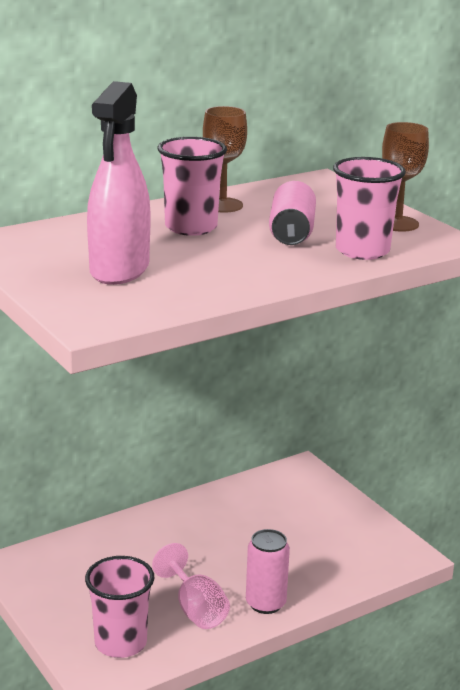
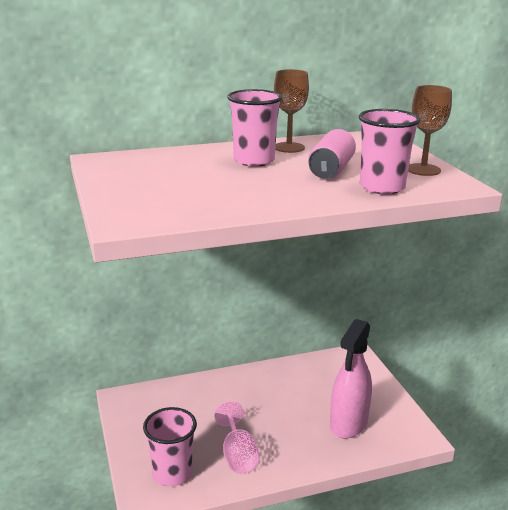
camera: 15 degrees right, 0 degrees up
(119, 270) = (177, 186): pink spray bottle -> pink spray bottle (348, 423)
(265, 603) = (292, 459): pink can -> none

